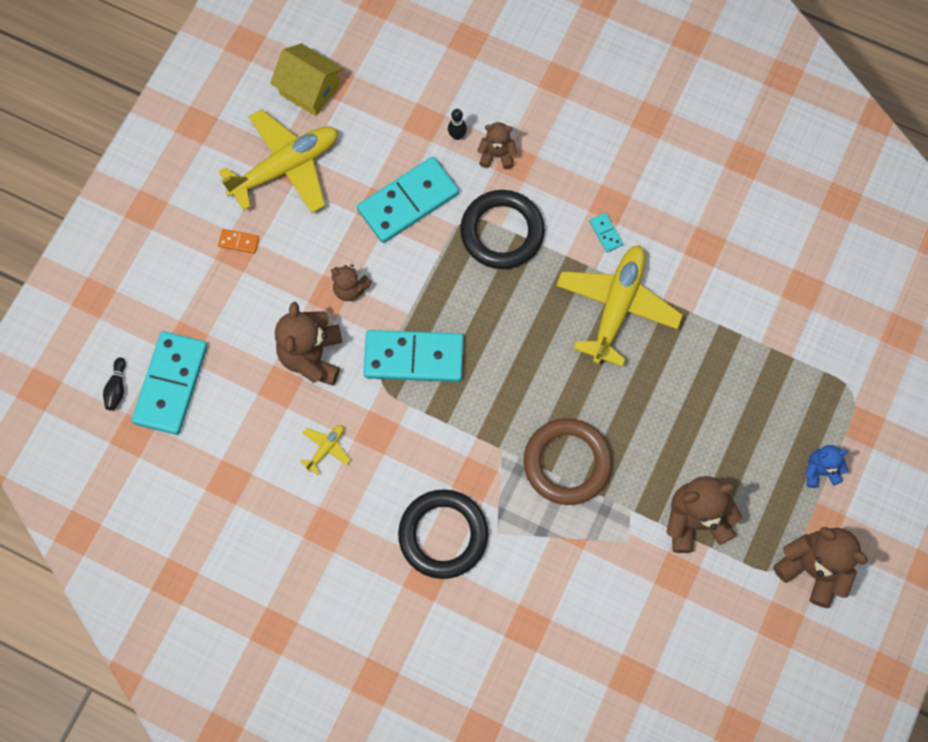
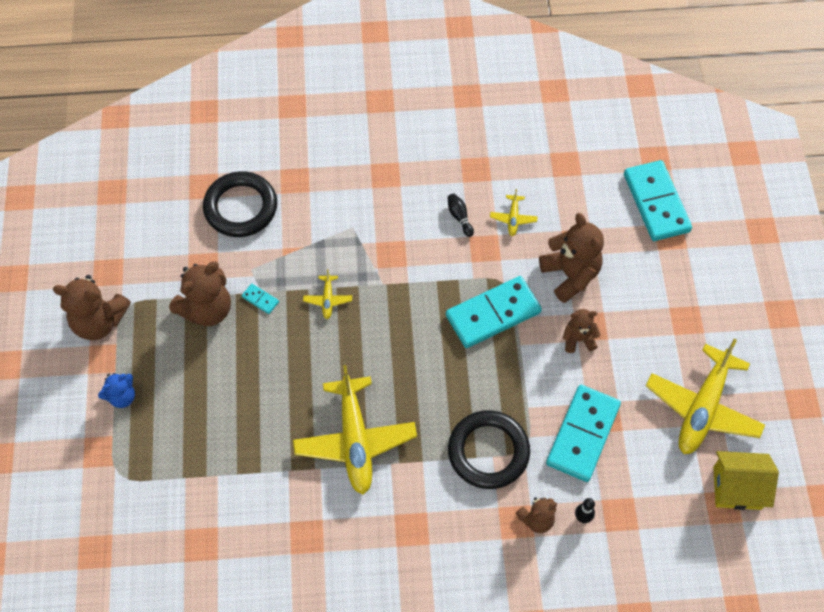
camera: 150 degrees right, 10 degrees down
(117, 388) = (691, 181): black bowling pin -> black bowling pin (459, 217)
(239, 242) = (691, 328): orange domino -> none
(443, 535) = (390, 206): black ring -> black ring (241, 207)
(567, 463) = (328, 300): brown ring -> yellow plane
(605, 233) = (400, 500): turquoise domino -> turquoise domino (260, 299)

